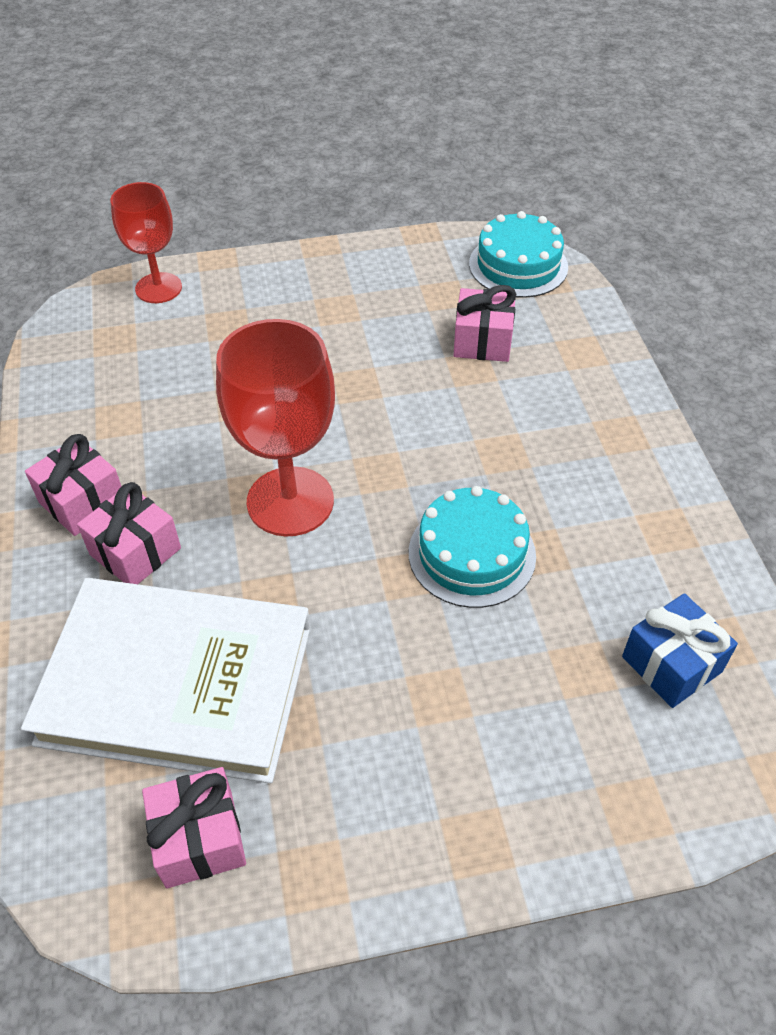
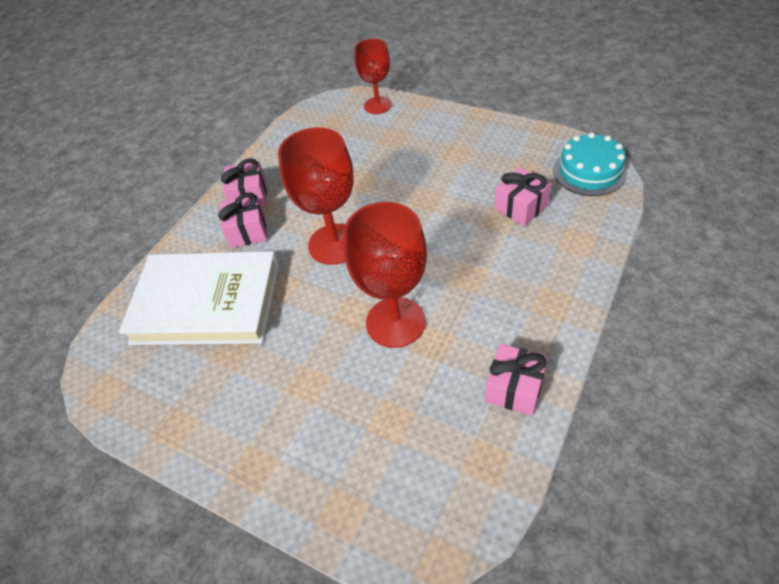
camera: 45 degrees right, 0 degrees up
(177, 684) = (206, 303): white book -> white book turned 45 degrees counterclockwise
(199, 838) = (150, 377): pink gift -> pink gift (514, 388)
(472, 554) = (395, 322): turquoise cake -> red goblet
(671, 664) = (443, 452): blue gift -> none

